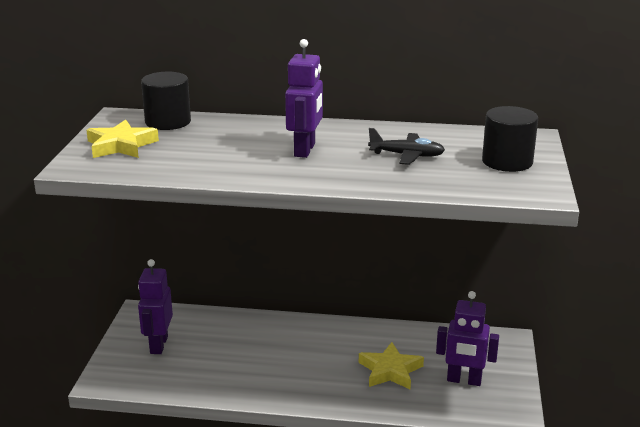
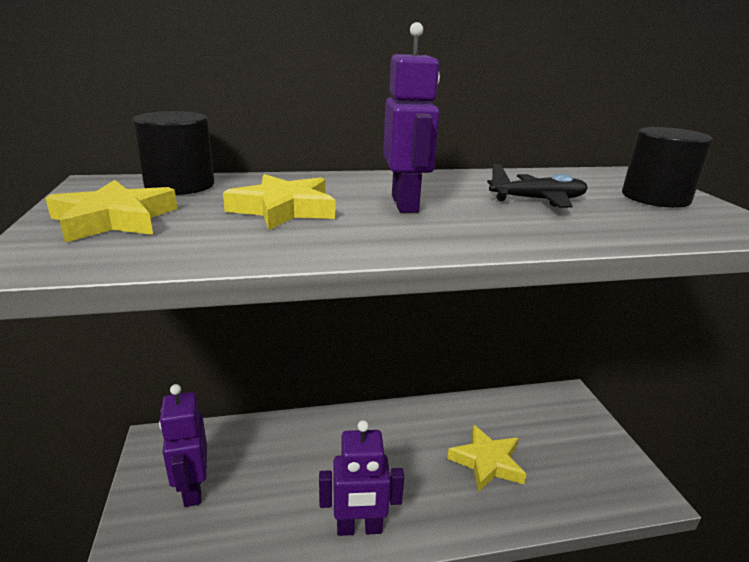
camera: 20 degrees left, 0 degrees up
(222, 147) = (283, 209): none -> yellow star
(464, 380) = (568, 457): purple robot -> purple robot (359, 528)

